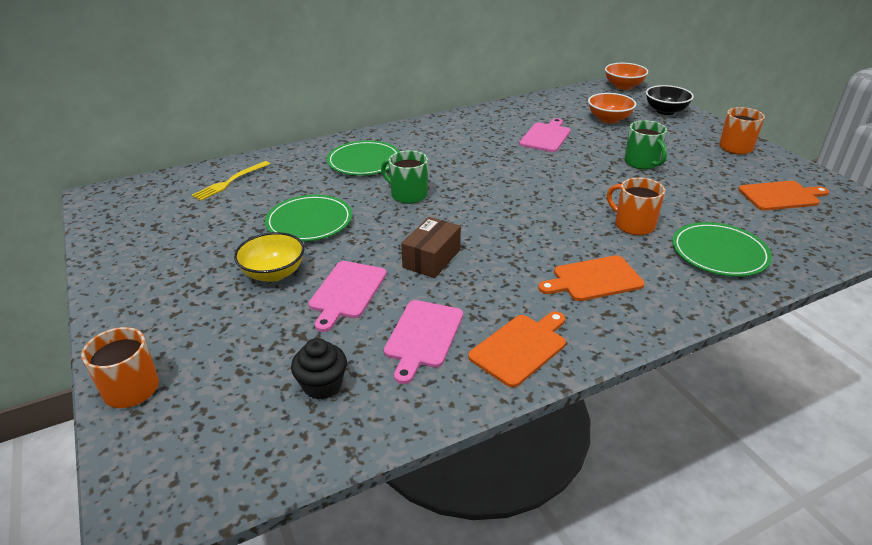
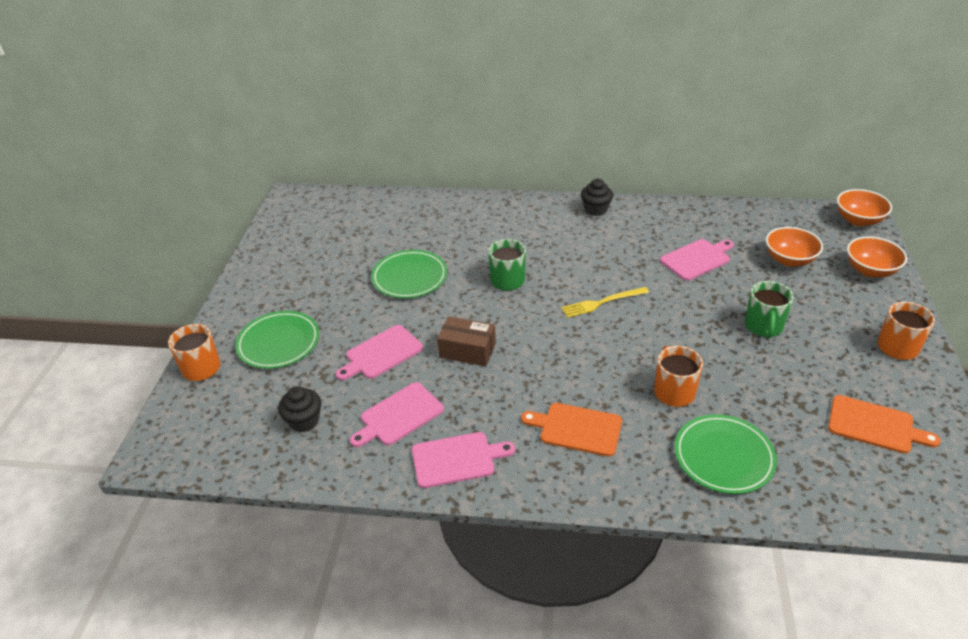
camera: 35 degrees right, 5 degrees up
(230, 182) = (386, 215): yellow fork -> yellow fork (602, 302)
(273, 273) = (348, 315): yellow bowl -> none
(364, 161) = (503, 230): green plate -> green plate (278, 342)
(430, 127) = (595, 209): none -> black cupcake
(431, 258) = (467, 350): brown box -> brown box turned 45 degrees clockwise
(520, 348) = (457, 459): orange cutting board -> pink cutting board
(665, 111) = (870, 270): black bowl -> orange bowl

